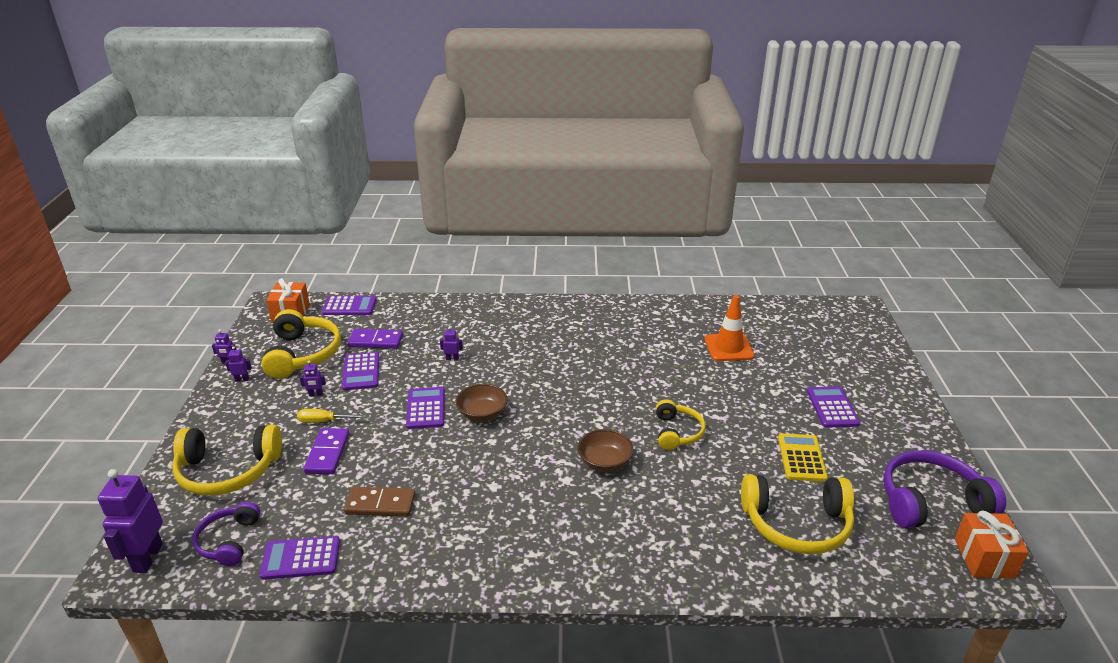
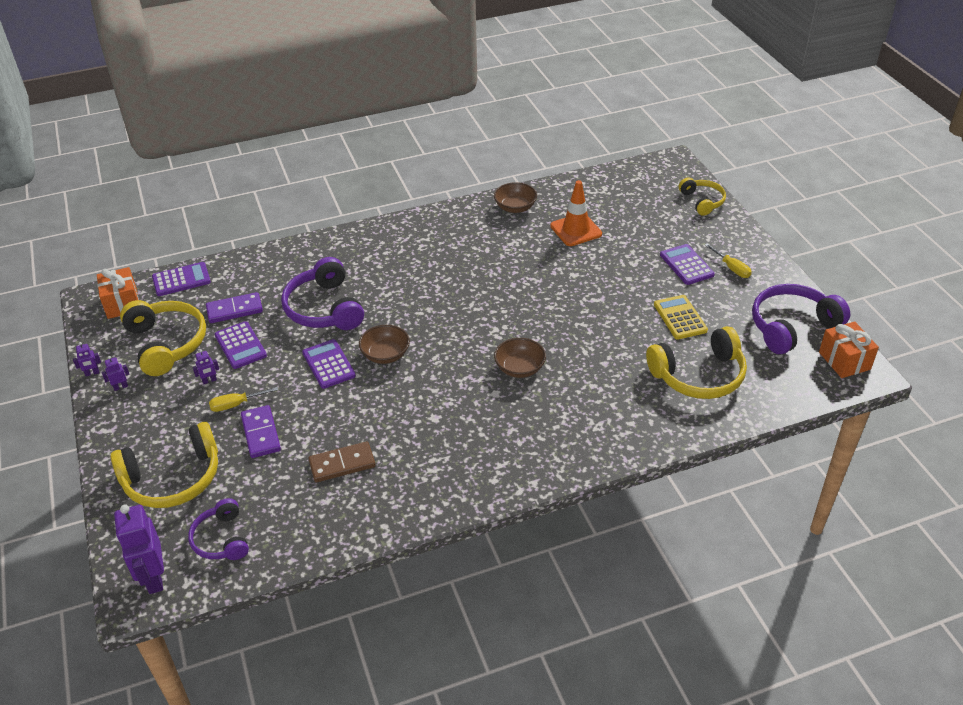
camera: 20 degrees left, 10 degrees up
(301, 558) = (300, 532): purple calculator -> none
(452, 359) = (324, 308): purple robot -> purple headphones
(677, 432) = (568, 323): yellow headphones -> yellow headphones (702, 201)
(678, 314) = (515, 207): none -> brown bowl
(882, 423) = (731, 268): none -> yellow screwdriver

